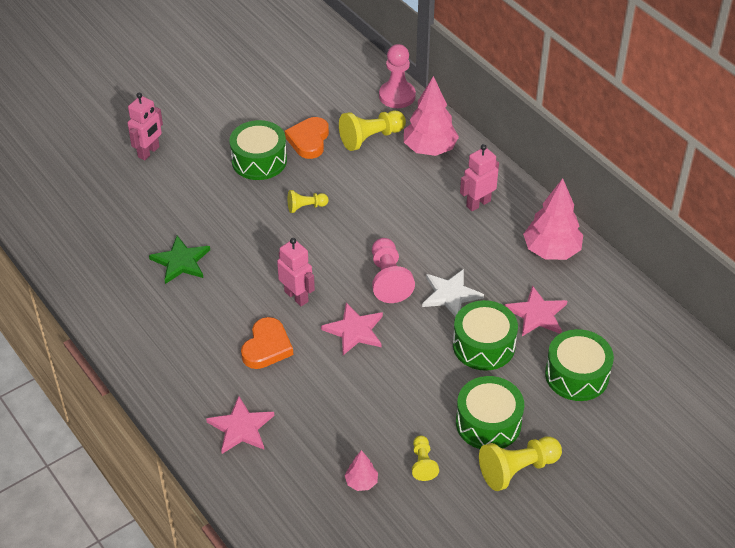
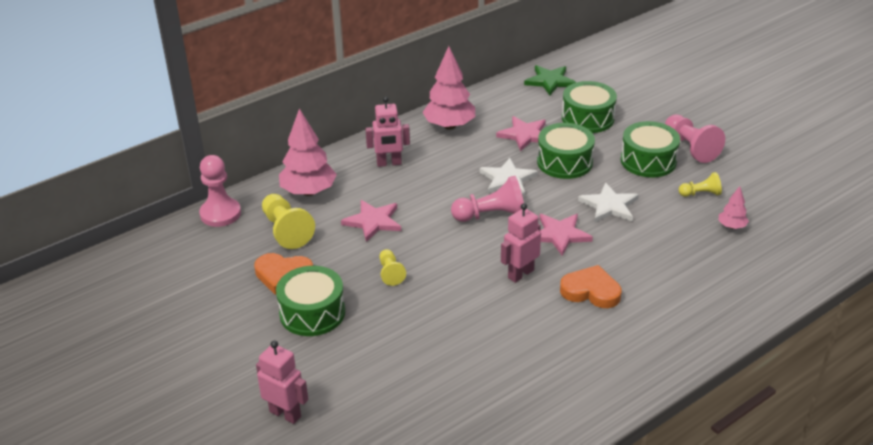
camera: 90 degrees left, 10 degrees down
(181, 262) = (477, 365): green star -> green star (550, 81)
(241, 428) = (695, 302): pink star -> pink star (373, 222)
(402, 376) = (609, 205): none -> white star
(478, 203) = (389, 163): pink robot -> pink robot turned 60 degrees counterclockwise
(517, 469) = (690, 148): yellow pawn -> pink pawn

